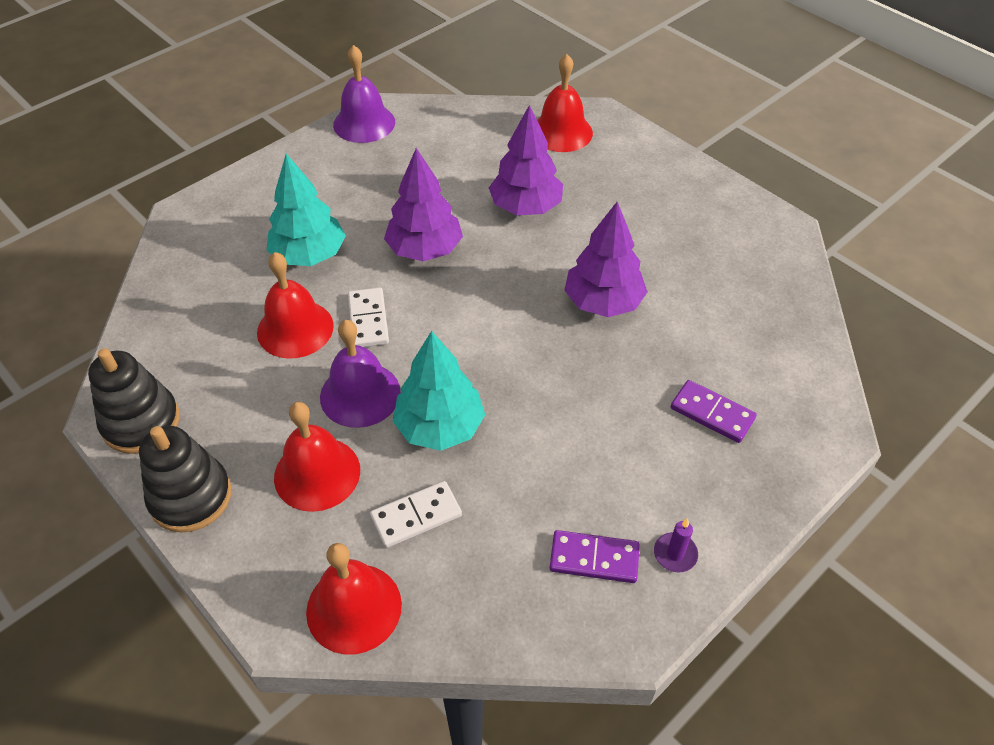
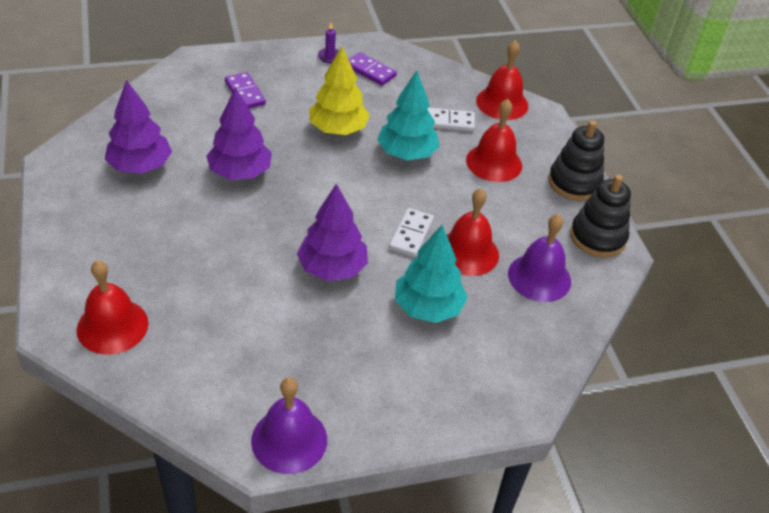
camera: 155 degrees left, 5 degrees down
(360, 394) = (445, 191): purple bell -> purple bell (539, 277)
(525, 207) = (221, 266): purple tree -> purple tree (140, 166)
(551, 419) = (338, 129): none -> yellow tree

